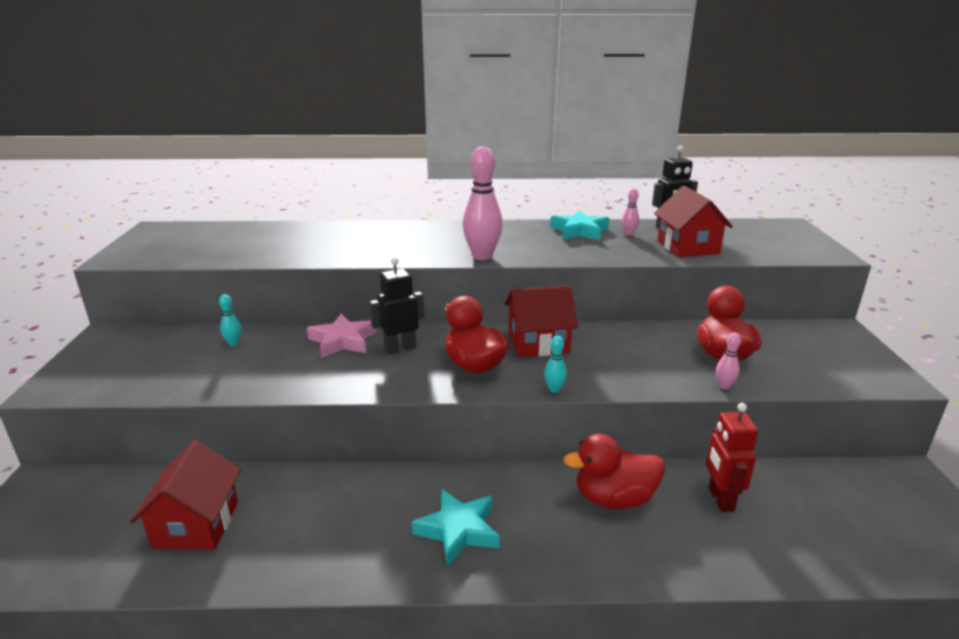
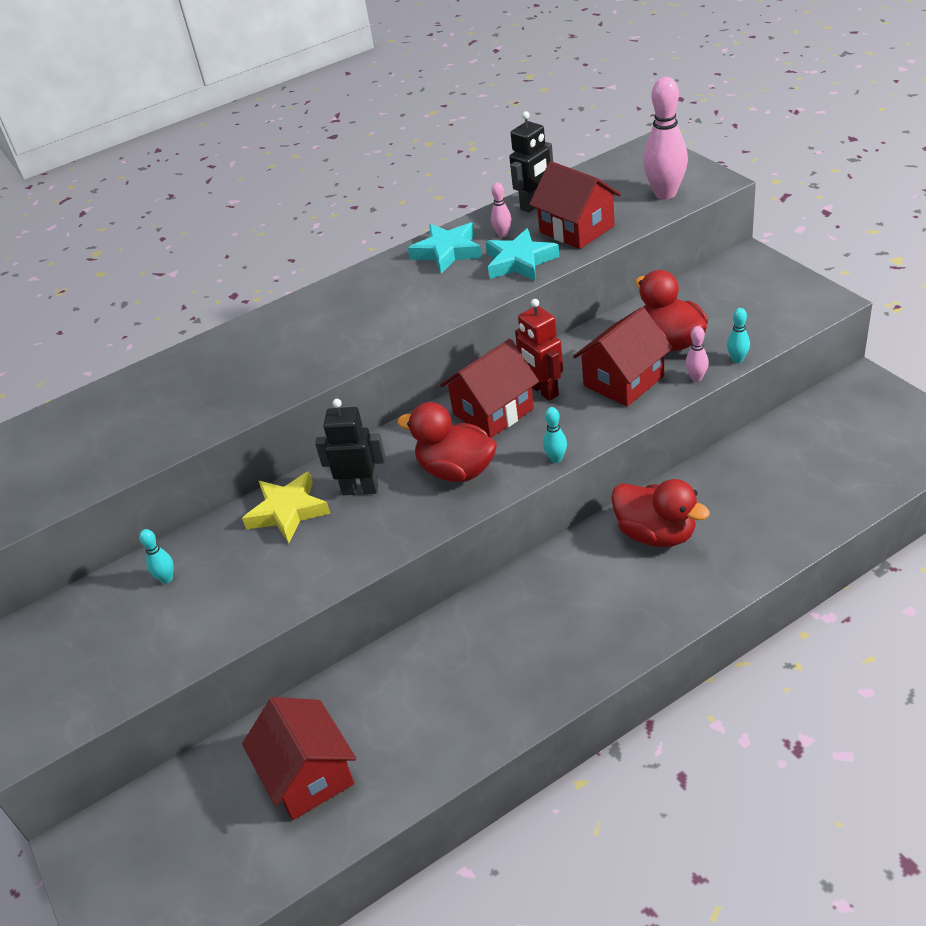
camera: 25 degrees left, 15 degrees up
(343, 341) = (288, 511): pink star -> yellow star
(400, 348) = (360, 489): black robot -> black robot turned 60 degrees clockwise
(458, 530) = (553, 637): turquoise star -> turquoise star (520, 261)
(482, 256) = (382, 339): pink bowling pin -> pink bowling pin (665, 194)
(614, 499) = (656, 534): red duck -> red duck turned 105 degrees counterclockwise
(658, 364) = (623, 381): none -> red house
(720, 499) = (738, 486): red robot -> red robot (543, 391)
(773, 388) = (737, 360): none -> turquoise bowling pin

